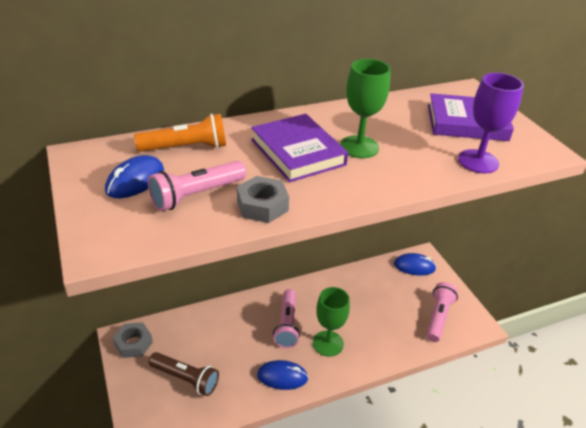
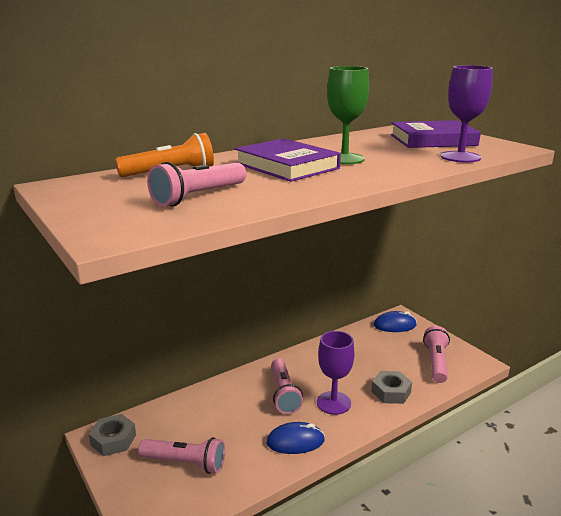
camera: 10 degrees left, 15 degrees down
(135, 181) = (126, 194): blue mouse -> none
(185, 379) = (185, 463): brown flashlight -> pink flashlight
(262, 205) = (272, 196): grey nut -> grey nut (391, 392)
(328, 343) = (333, 403): green goblet -> purple goblet

